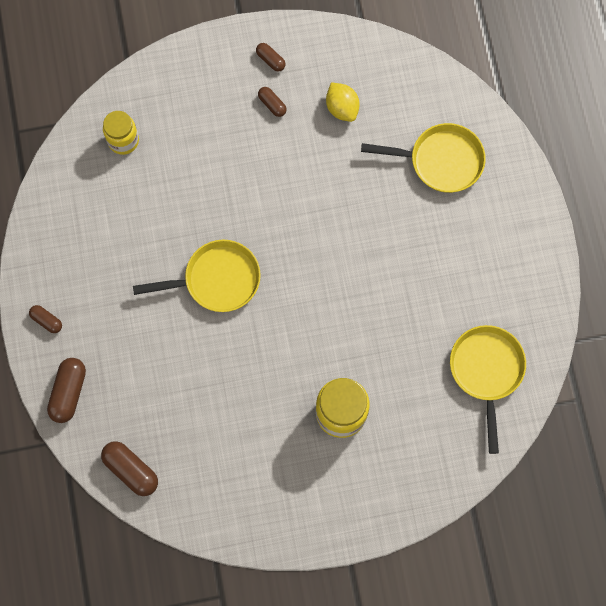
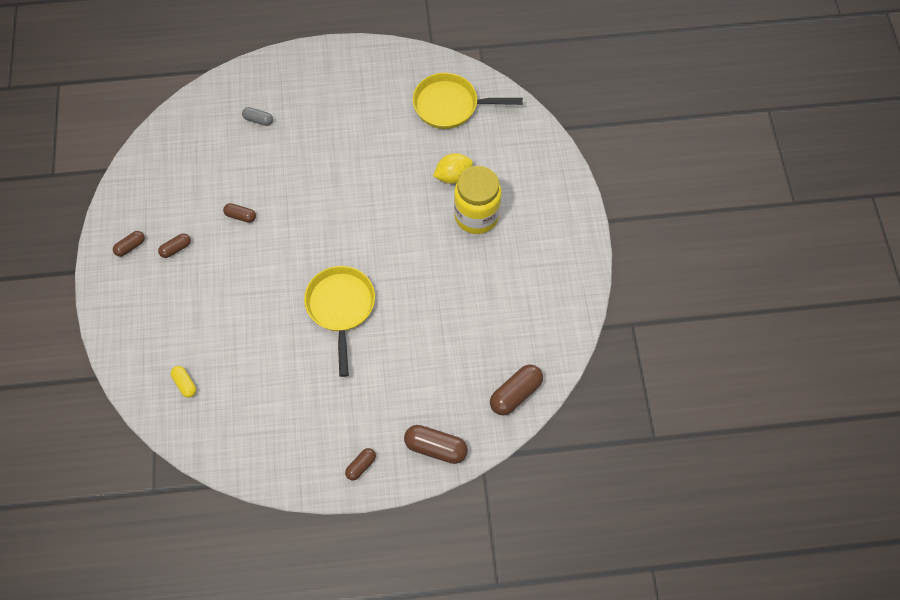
camera: 85 degrees left, 10 degrees down
(123, 140) = (185, 384): yellow jar -> yellow capsule
(317, 162) = (240, 216): none -> brown capsule
(342, 108) = (192, 191): yellow lemon -> yellow lemon (453, 176)
(440, 161) = (258, 120): yellow pan -> grey capsule

